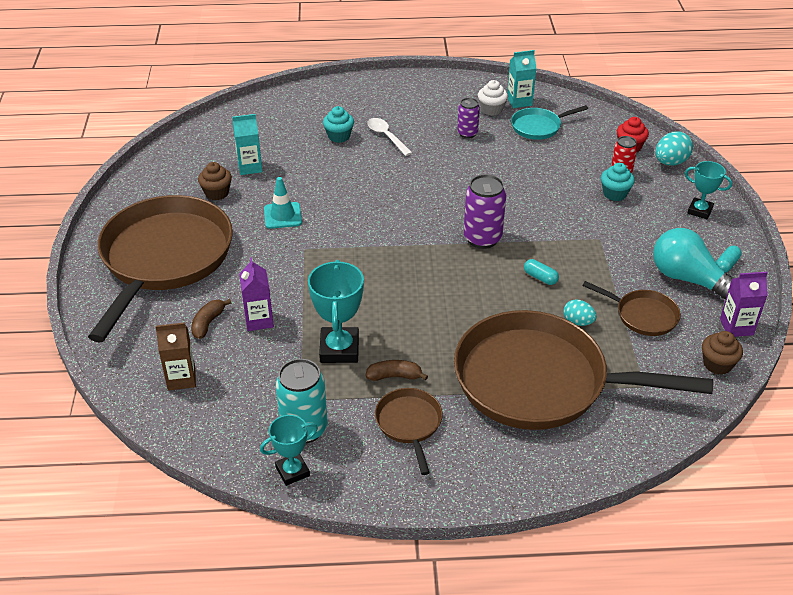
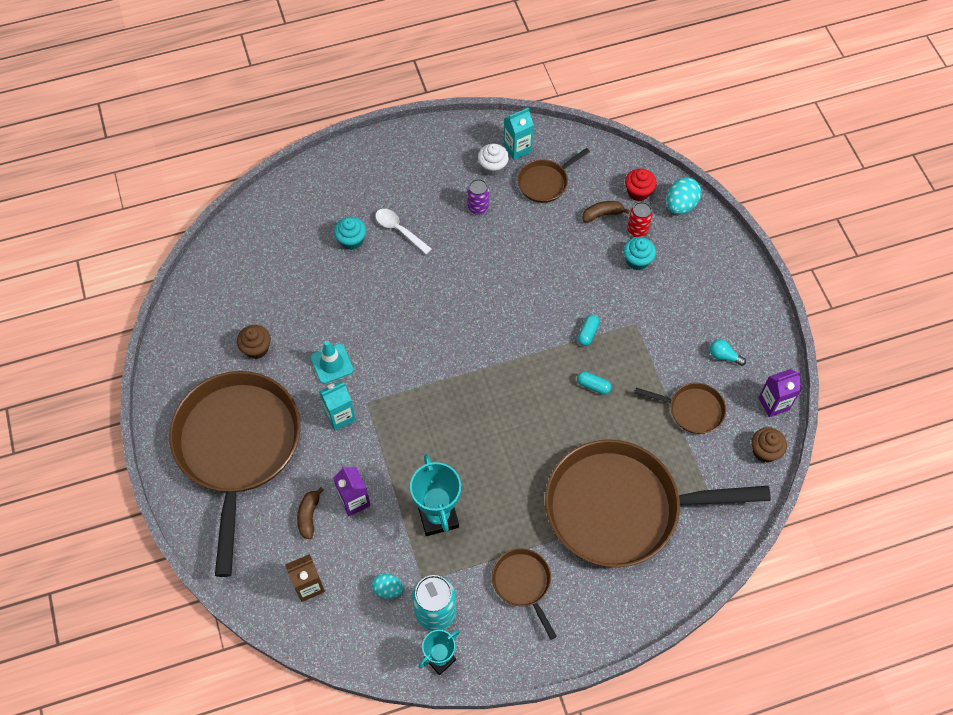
camera: 15 degrees left, 20 degrees up
(250, 167) = (276, 305): turquoise carton -> turquoise carton (340, 416)
(394, 376) = (495, 534): brown banana -> brown banana (602, 214)
(482, 238) = (529, 349): purple can -> none
(538, 127) = (545, 182): turquoise pan -> brown pan
(578, 322) = (638, 431): turquoise egg -> turquoise egg (388, 589)
(688, 279) = (724, 356): turquoise light bulb -> turquoise light bulb, size x0.43
(699, 211) = (719, 265): turquoise trophy -> none
(726, 265) = (753, 330): turquoise capsule -> turquoise capsule (587, 333)

